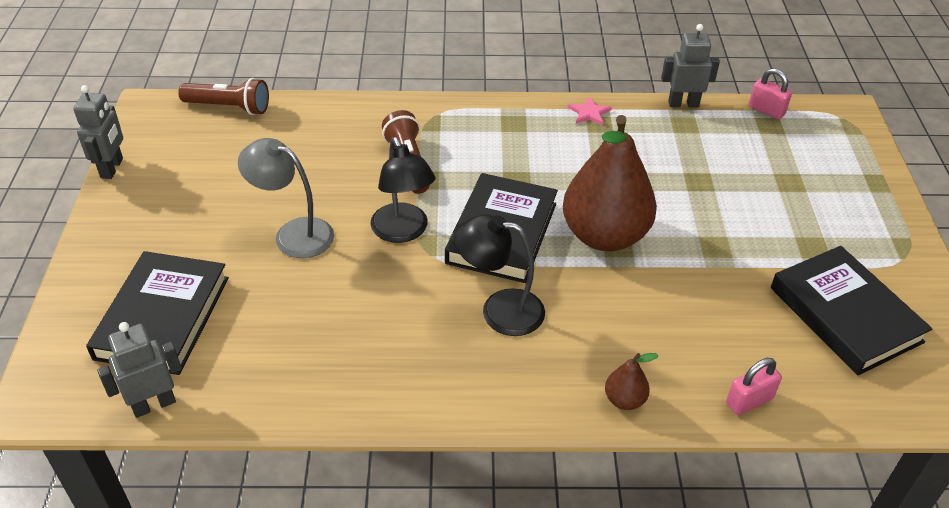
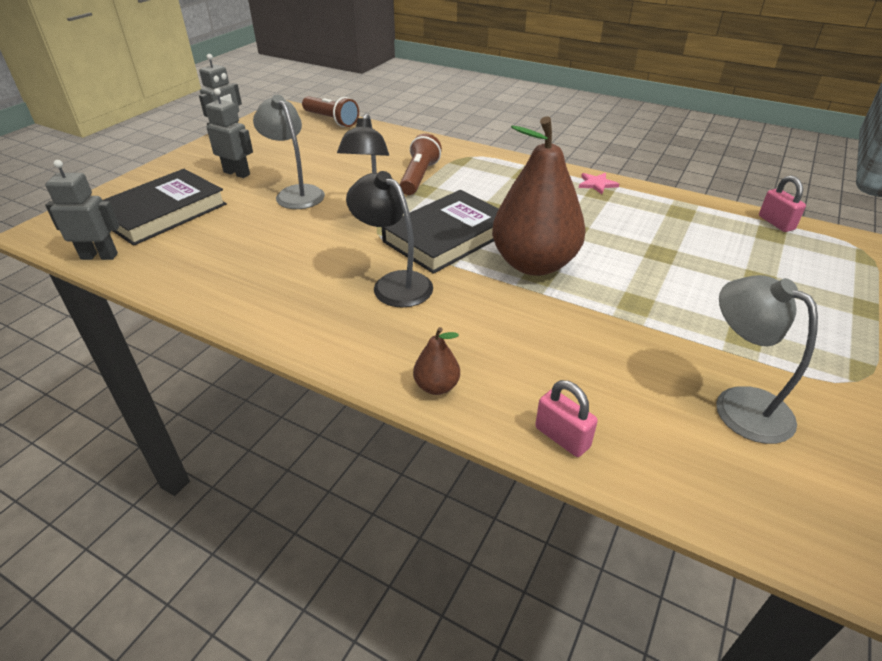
camera: 30 degrees right, 5 degrees down
(683, 104) = (691, 199): grey robot -> grey robot (237, 173)
(749, 401) = (562, 437): pink padlock -> pink padlock turned 45 degrees clockwise
(845, 314) = (739, 404): black book -> grey lamp

